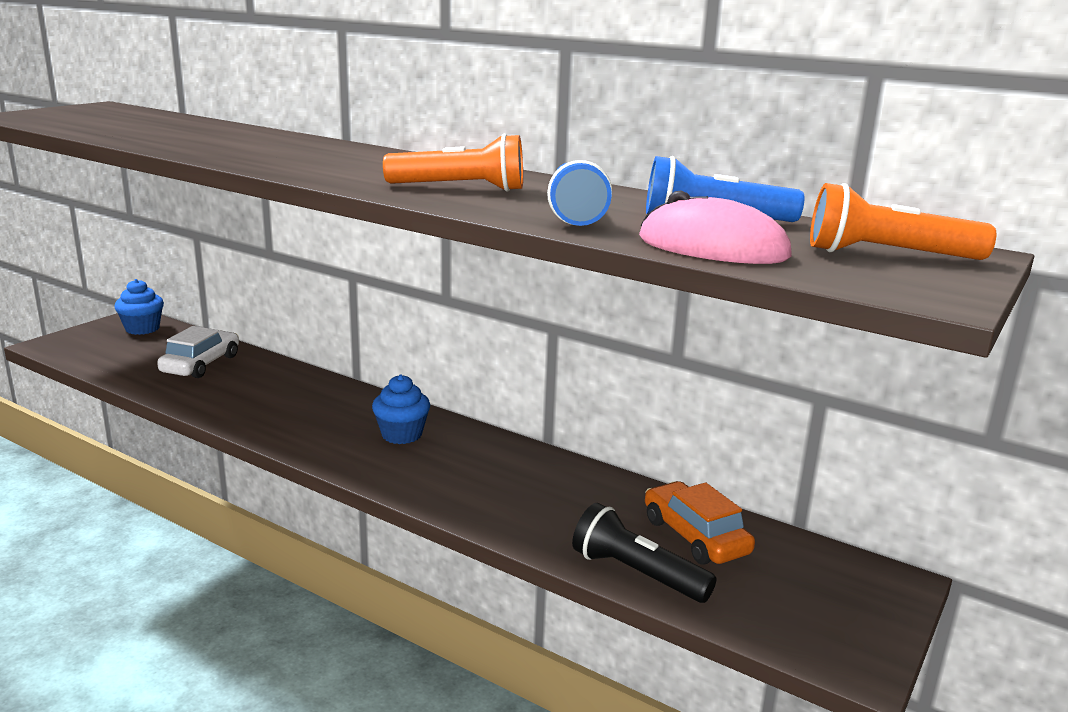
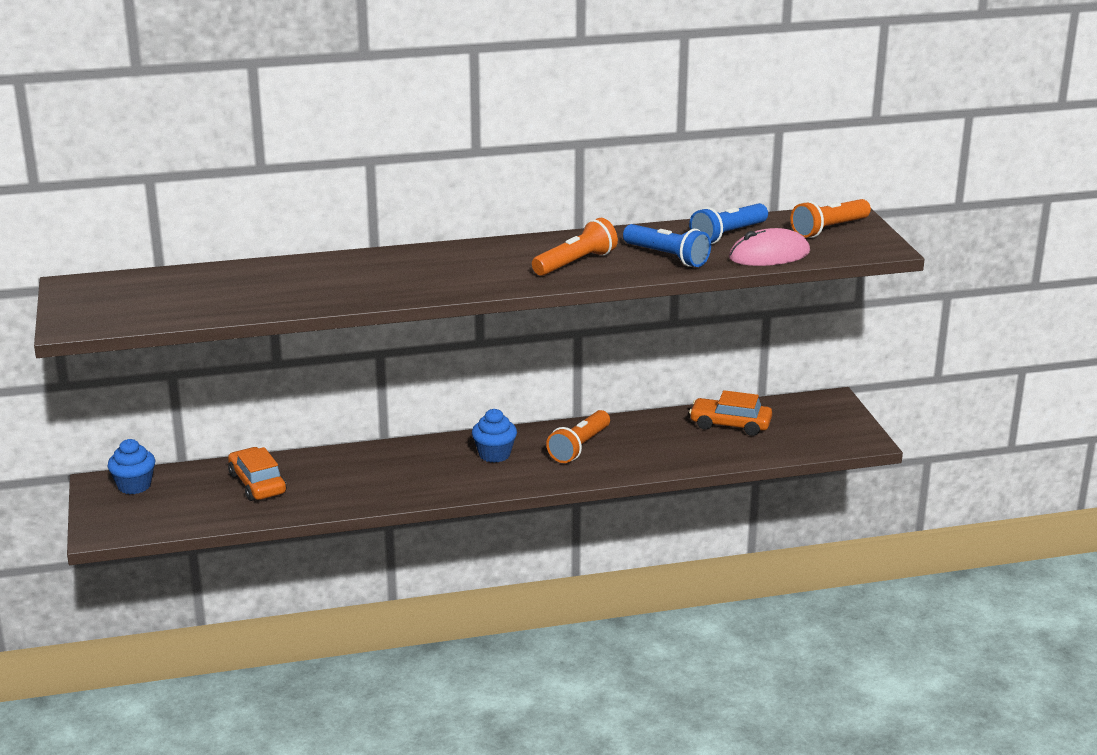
camera: 45 degrees left, 5 degrees up
(201, 364) = (257, 484): white car -> orange car
(487, 469) = (579, 447): none -> orange flashlight
(637, 574) = (737, 455): black flashlight -> none

